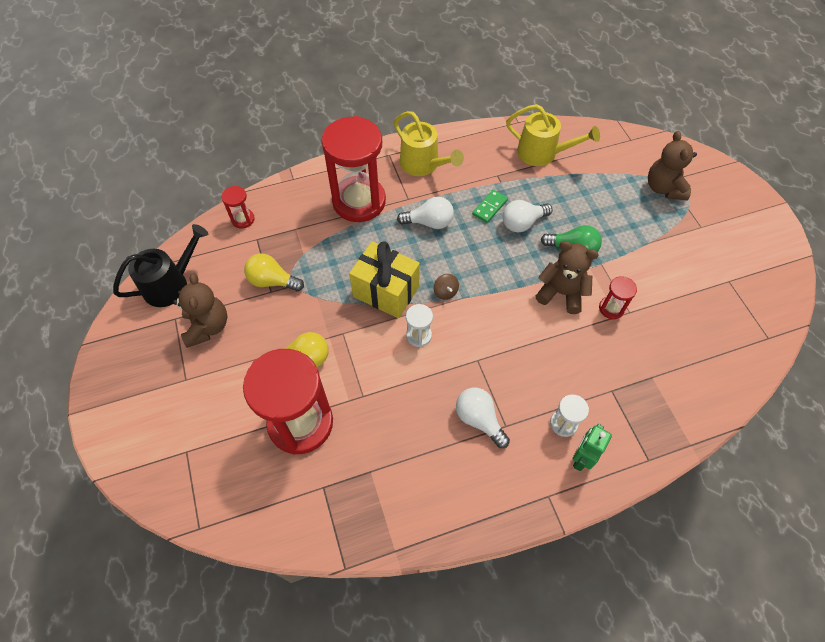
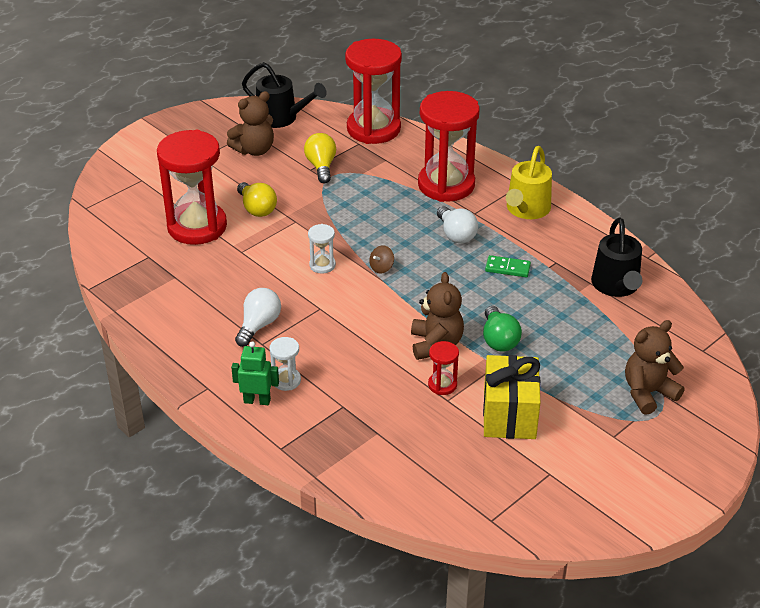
camera: 65 degrees right, 20 degrees down
(243, 219) = (373, 129): red hourglass -> red hourglass, size x2.35
(386, 291) = (356, 232): yellow gift -> yellow gift (509, 415)
(522, 223) = (505, 296): white light bulb -> none
(542, 153) = (616, 286): yellow watering can -> black watering can

